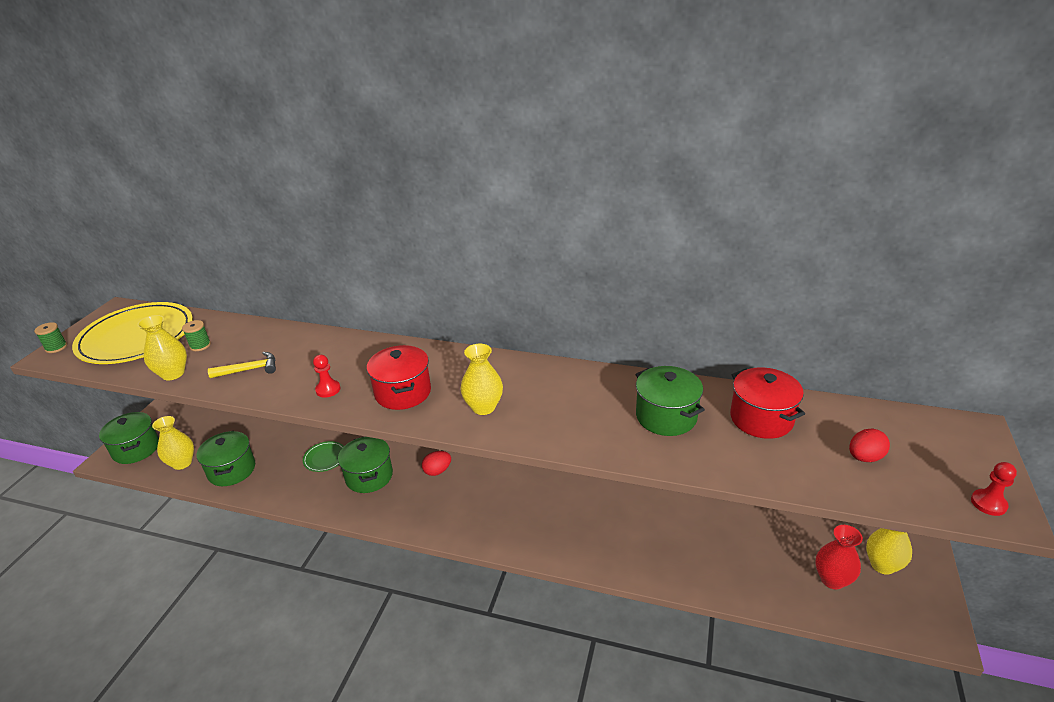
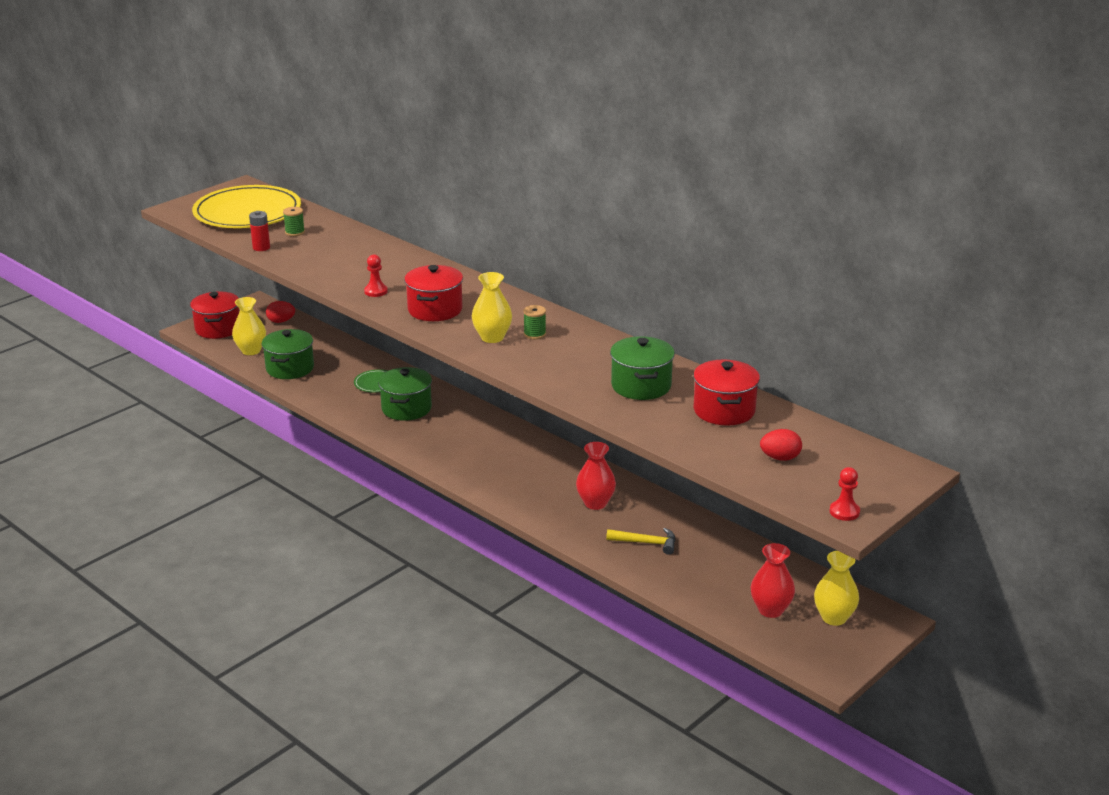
camera: 25 degrees right, 5 degrees down
(56, 347) = (181, 204): green spool -> green spool (534, 334)
(136, 449) = (218, 329): green pot -> red pot
(173, 374) = (261, 248): yellow vase -> red battery
(249, 369) = (323, 260): yellow hammer -> yellow hammer (646, 543)
(437, 471) = (471, 423): red egg -> red egg (281, 321)
(602, 519) = (595, 503): none -> red vase

